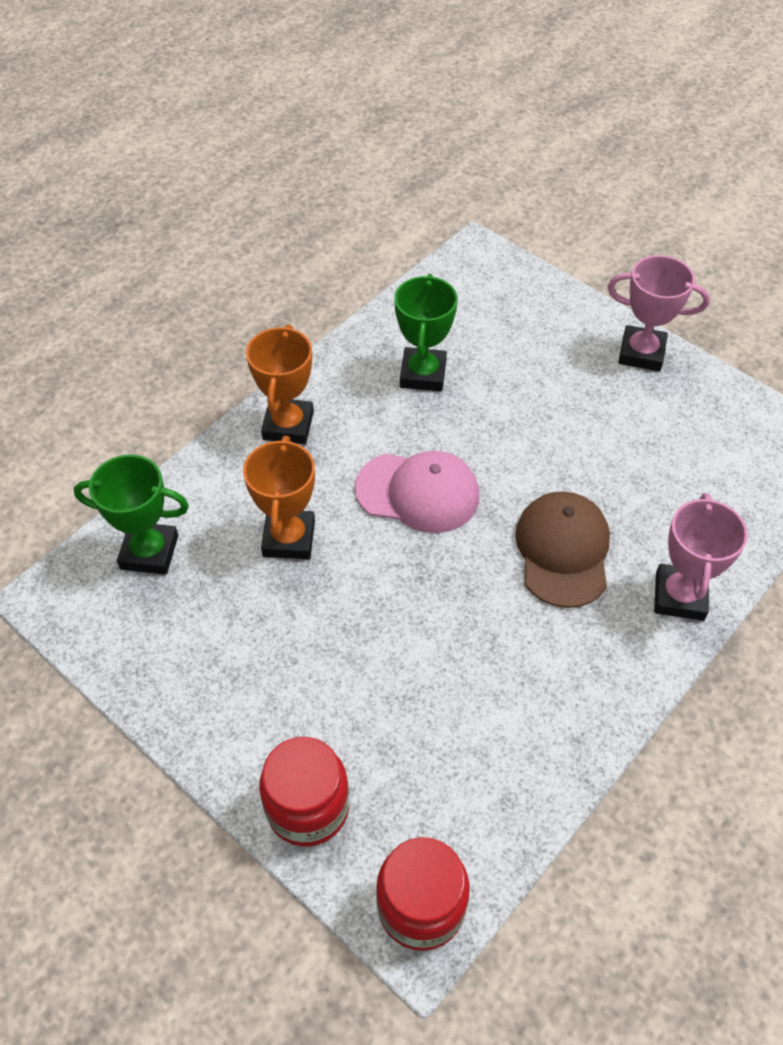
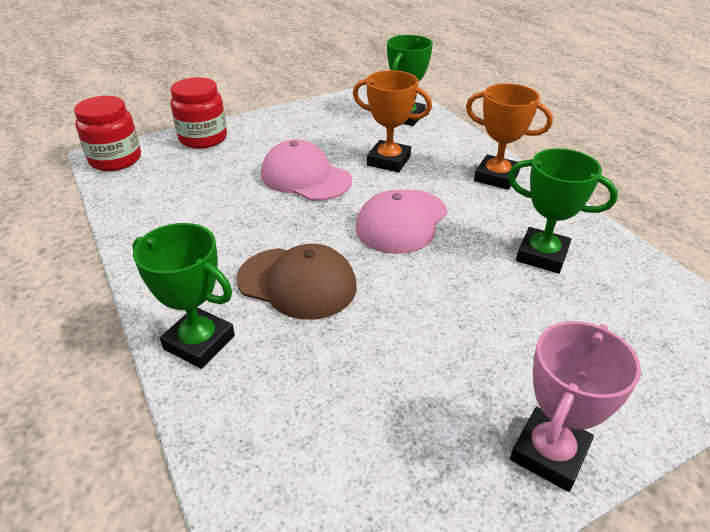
camera: 110 degrees right, 15 degrees down
(366, 618) = (305, 177): none -> pink cap
(679, 596) = (199, 342): pink trophy -> green trophy

